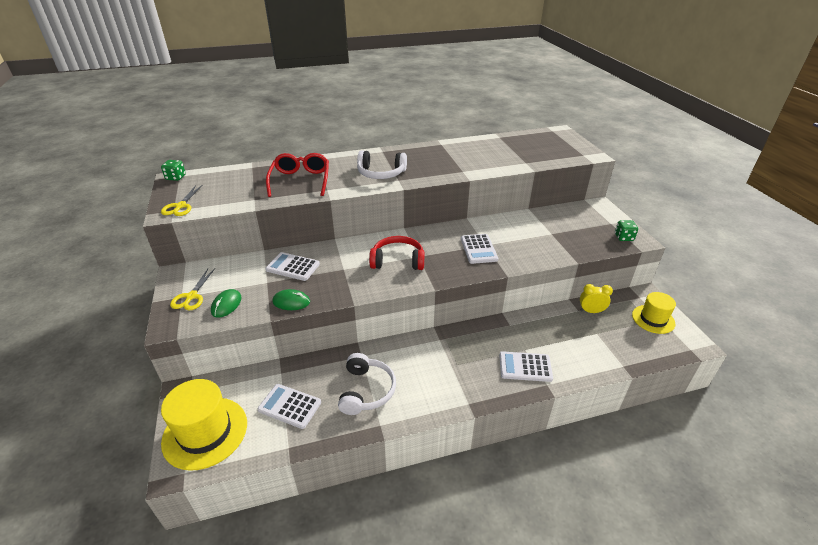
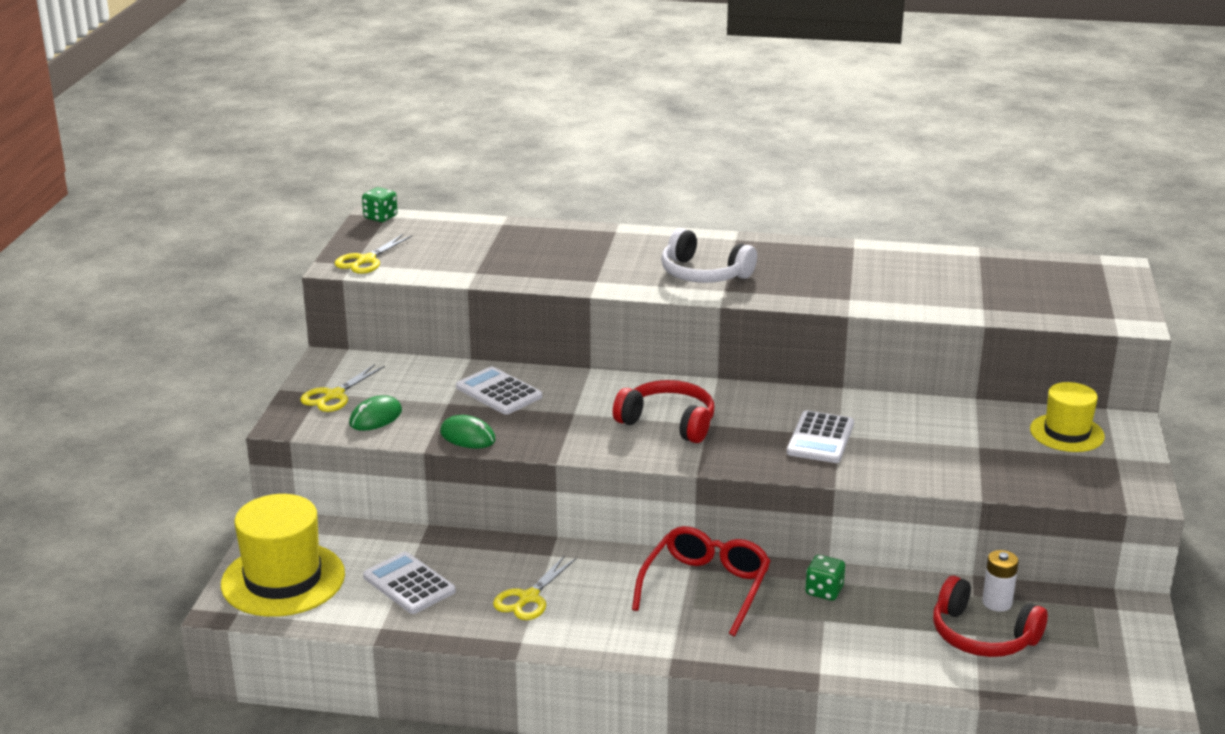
camera: 25 degrees right, 10 degrees down
(300, 180) = (564, 259): red glasses -> red glasses (706, 587)
(366, 390) = (528, 598): white headphones -> yellow scissors
(525, 367) = (803, 641): white calculator -> none
(591, 311) = (997, 603): yellow clock -> white battery
(600, 333) = (982, 635): none -> red headphones
(623, 237) = (1116, 485): green dice -> green dice (824, 591)
(653, 319) = (1108, 645): yellow hat -> yellow hat (1067, 433)

